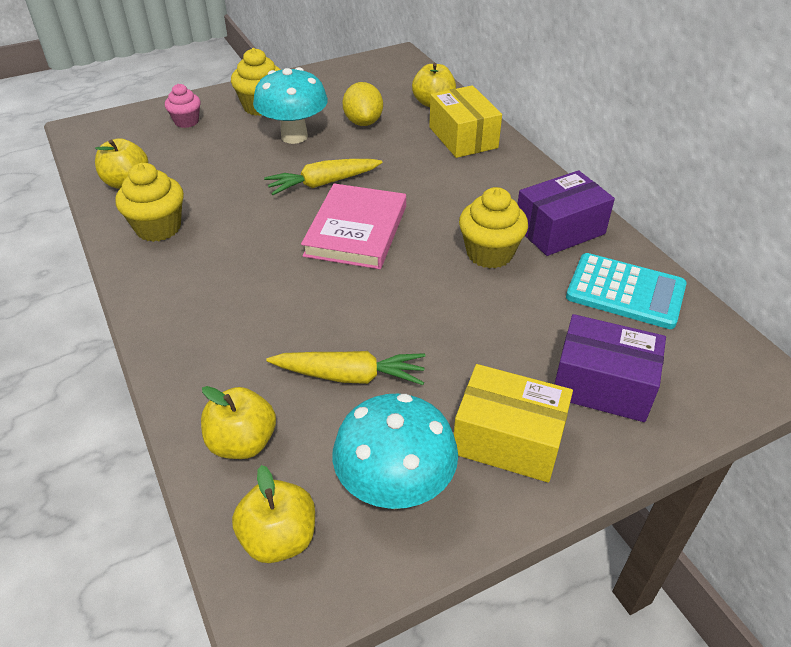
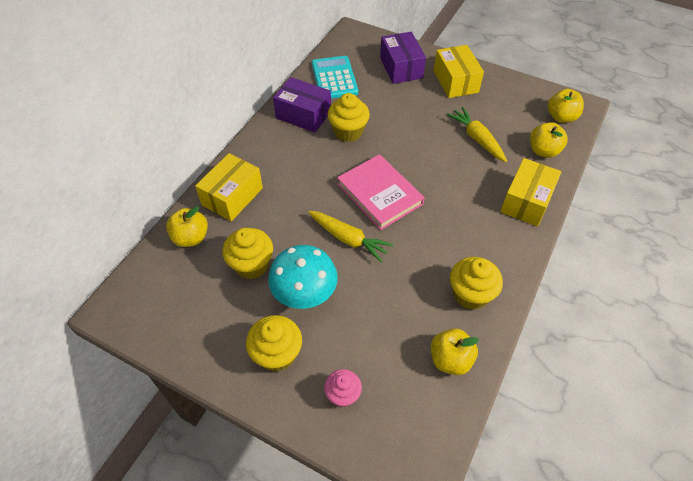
camera: 125 degrees left, 10 degrees up
(193, 351) = (526, 201): none -> yellow box
(356, 231) = (380, 194): pink book -> pink book turned 75 degrees clockwise
(363, 122) = (251, 265): yellow lemon -> yellow cupcake
(395, 489) = (509, 99): turquoise mushroom -> none

